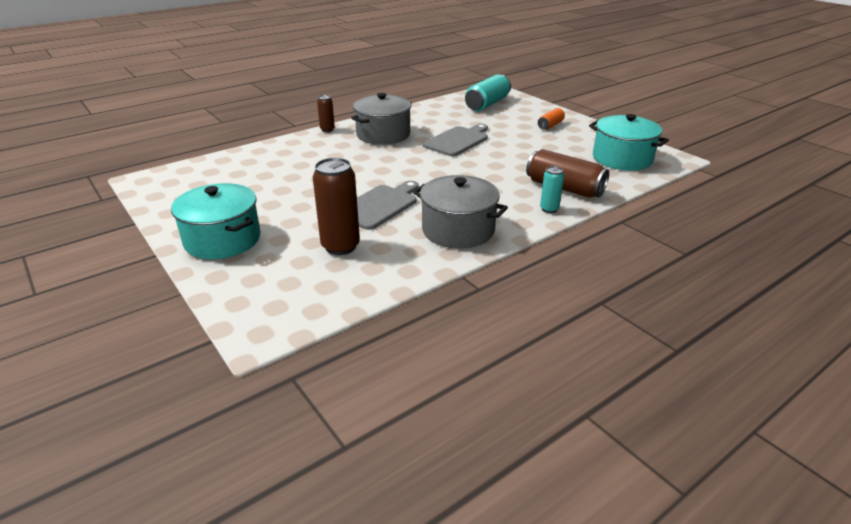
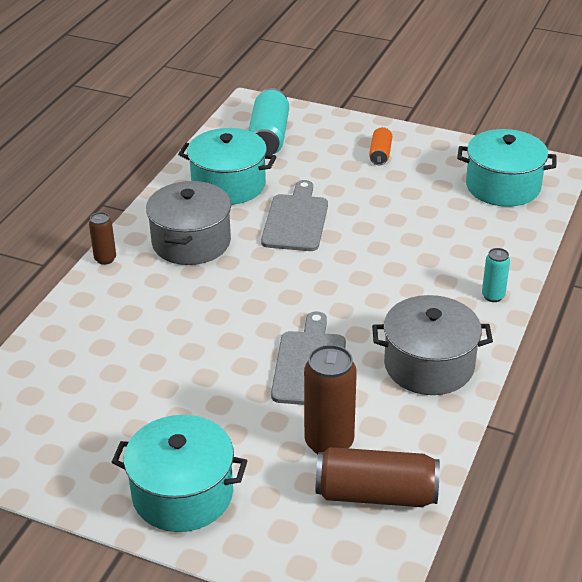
camera: 30 degrees left, 5 degrees up
(437, 117) = (228, 185): none -> turquoise pot
(564, 188) = (481, 257): brown can -> brown can (376, 494)

